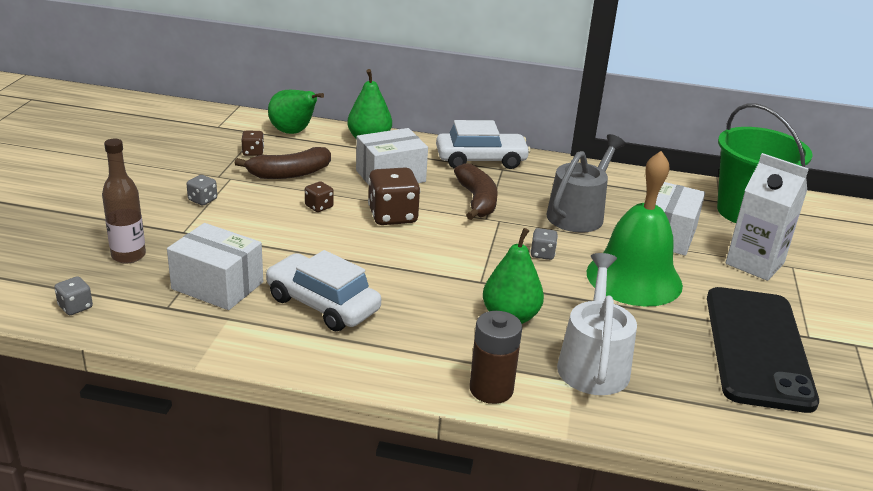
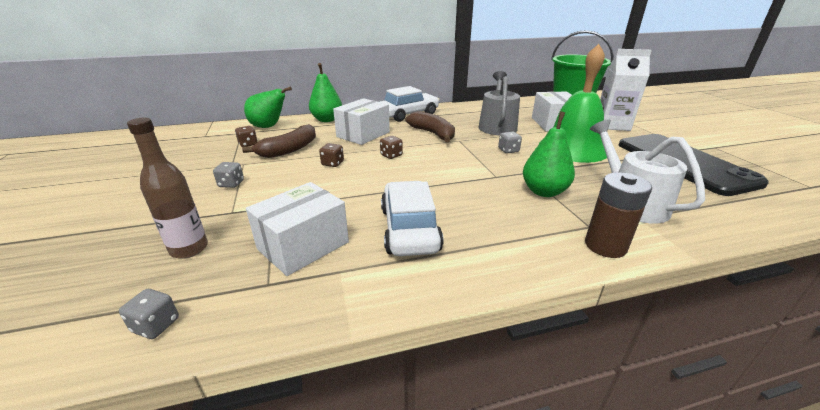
camera: 25 degrees left, 0 degrees up
(217, 285) = (303, 245): white box -> white box turned 45 degrees counterclockwise
(322, 304) = (409, 229): white car -> white car turned 75 degrees clockwise
(392, 216) = (391, 155): brown dice -> brown dice, size x0.51

